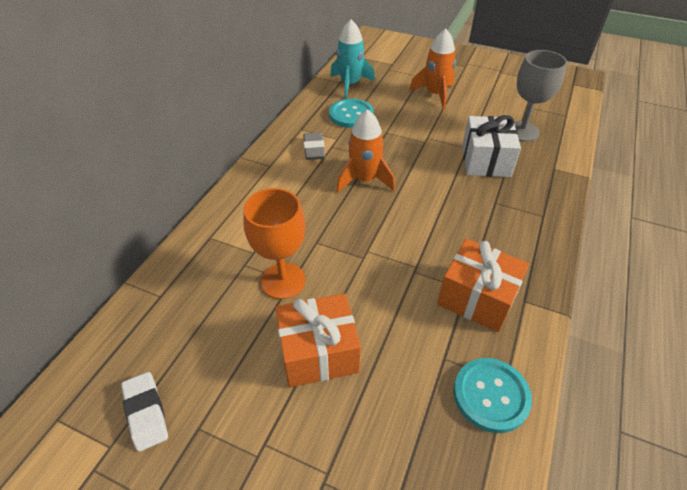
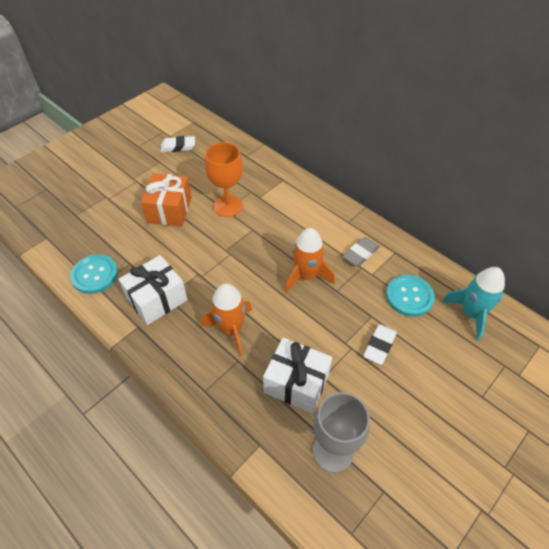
camera: 110 degrees right, 5 degrees up
(314, 149) = (360, 254): grey eraser -> grey eraser turned 60 degrees counterclockwise
(414, 123) = (379, 346): none -> white eraser
(435, 94) = (433, 392): orange rocket -> orange rocket (231, 329)
(477, 298) = (157, 299): orange gift -> white gift

